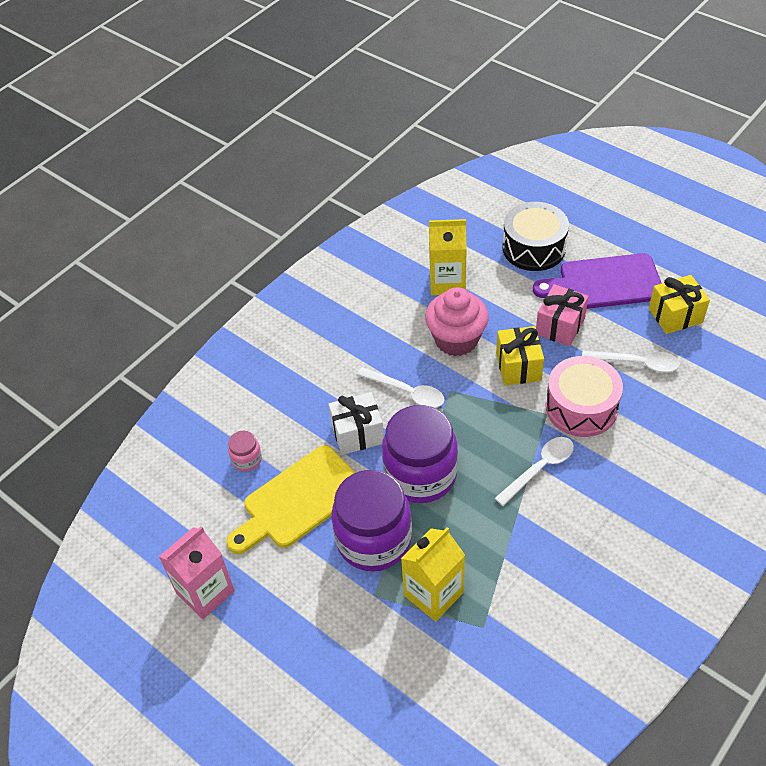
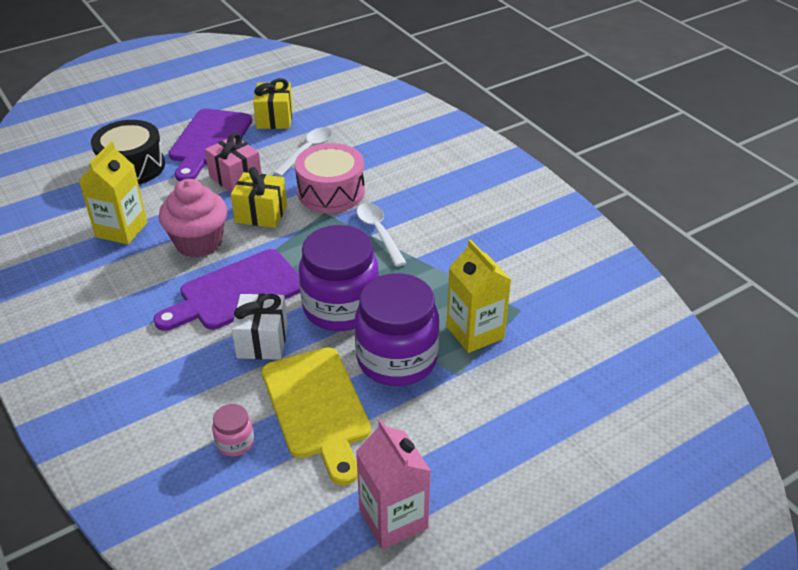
camera: 75 degrees left, 10 degrees down
(407, 392) = (236, 292): white spoon -> purple cutting board

